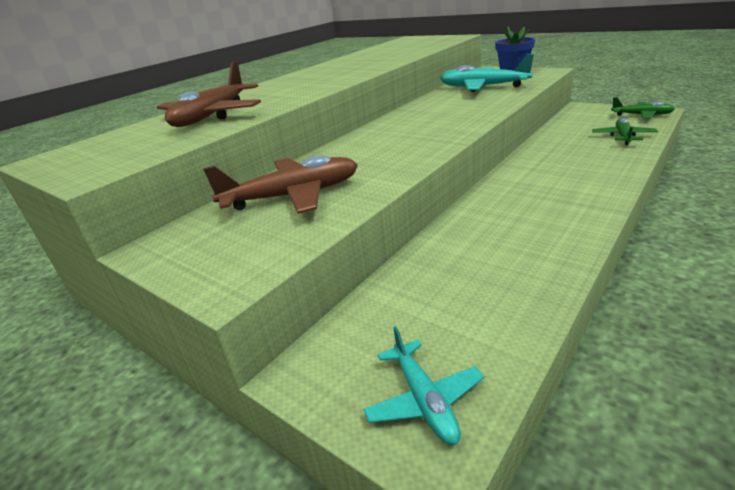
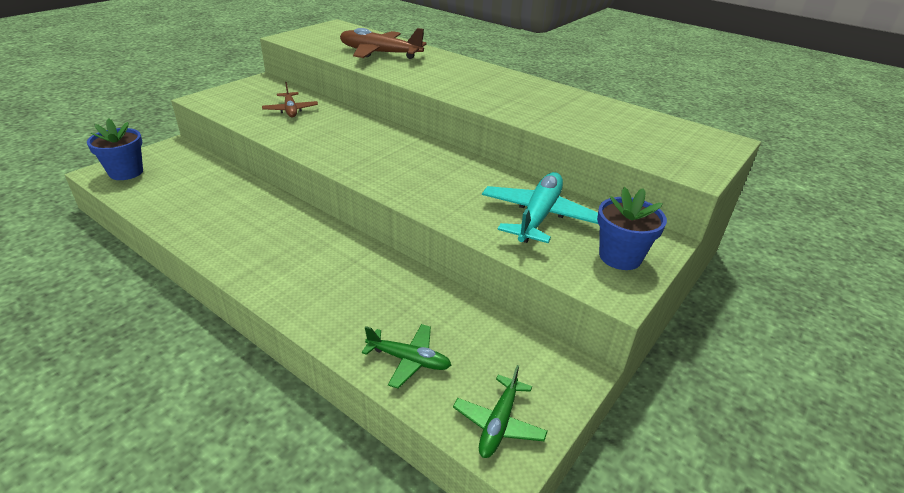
camera: 85 degrees right, 5 degrees up
(293, 196) = (291, 110): brown plane -> brown plane, size x0.59
(424, 400) = (126, 172): turquoise plane -> blue flower pot

